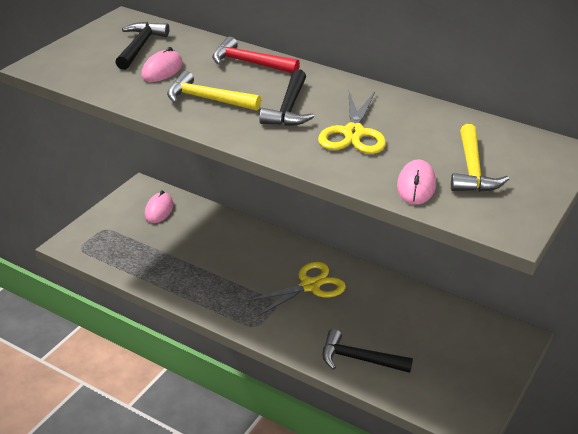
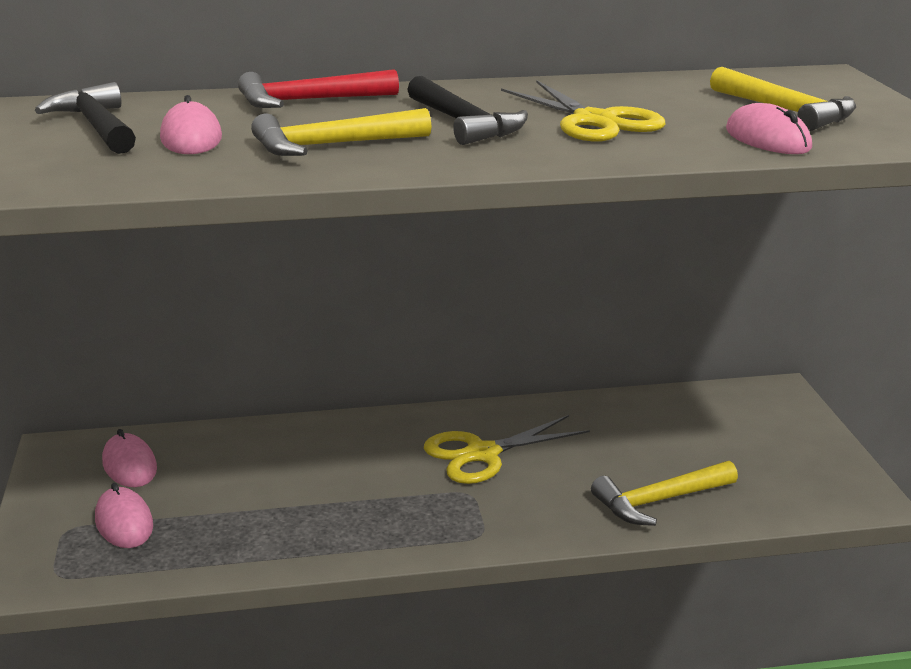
camera: 40 degrees left, 10 degrees down
(127, 237) = (124, 522): none -> pink mouse
(309, 286) = (483, 454): yellow scissors -> yellow scissors turned 135 degrees counterclockwise
(359, 359) = (659, 501): black hammer -> yellow hammer

